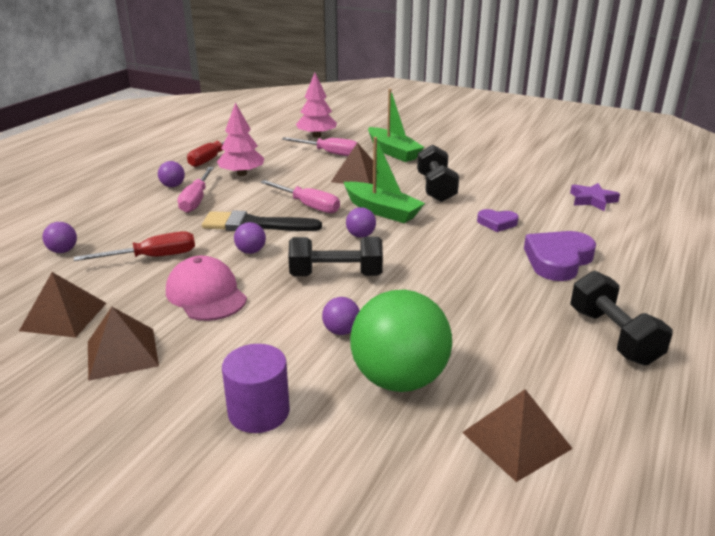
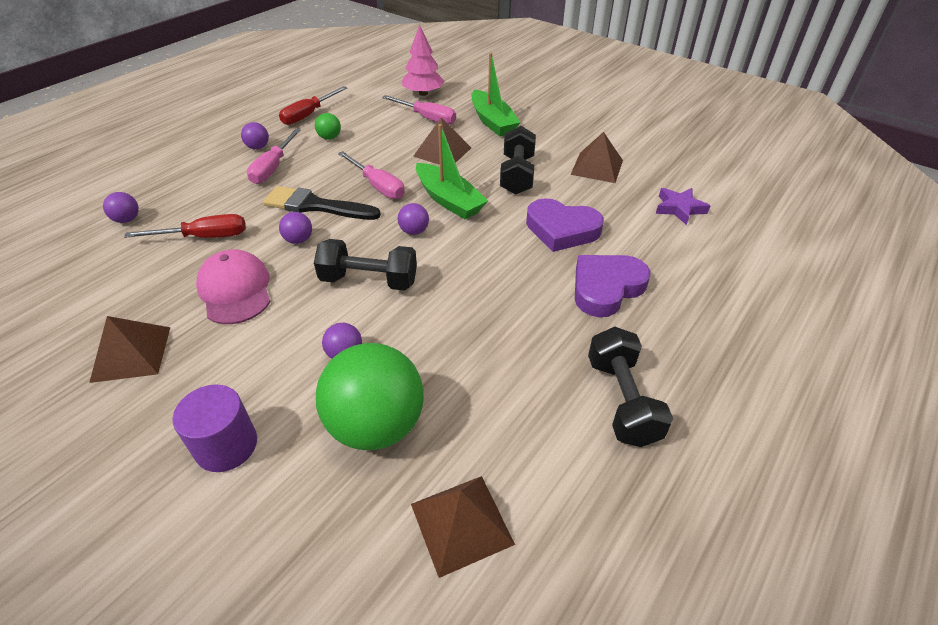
camera: 10 degrees right, 15 degrees up
(64, 316) = (97, 301): brown pyramid -> brown pyramid (597, 167)
(242, 174) = (329, 138): pink tree -> green ball
(497, 223) = (562, 229): purple heart -> purple heart, size x1.80

